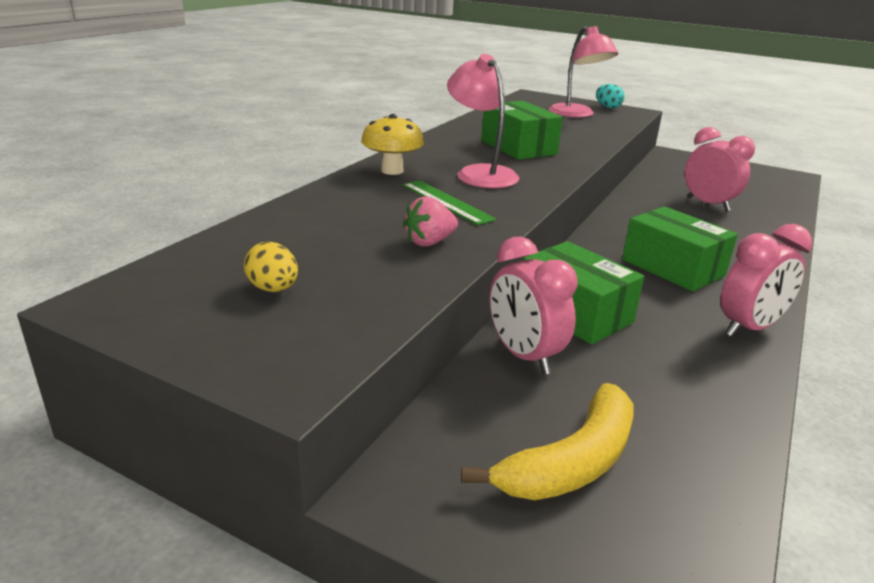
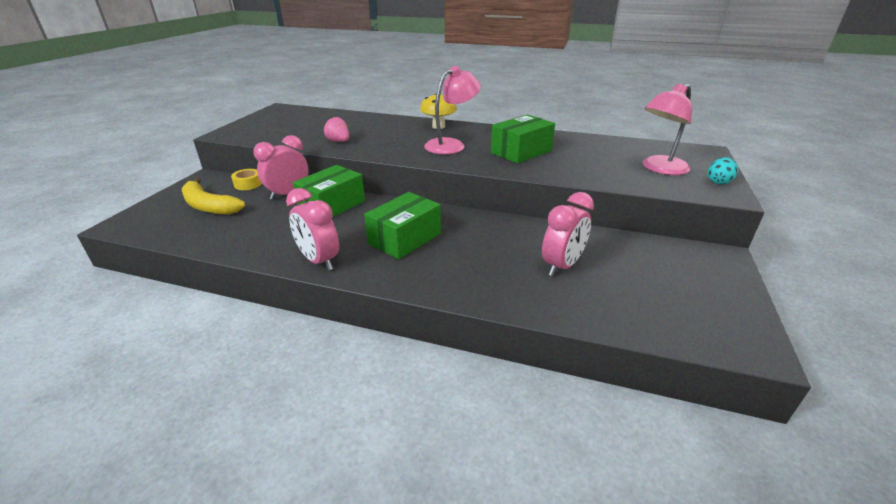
camera: 80 degrees right, 5 degrees up
(273, 289) = (289, 124): yellow egg -> none
(446, 202) = (396, 141): green ruler -> none
(458, 411) = (248, 184): none -> yellow tape

